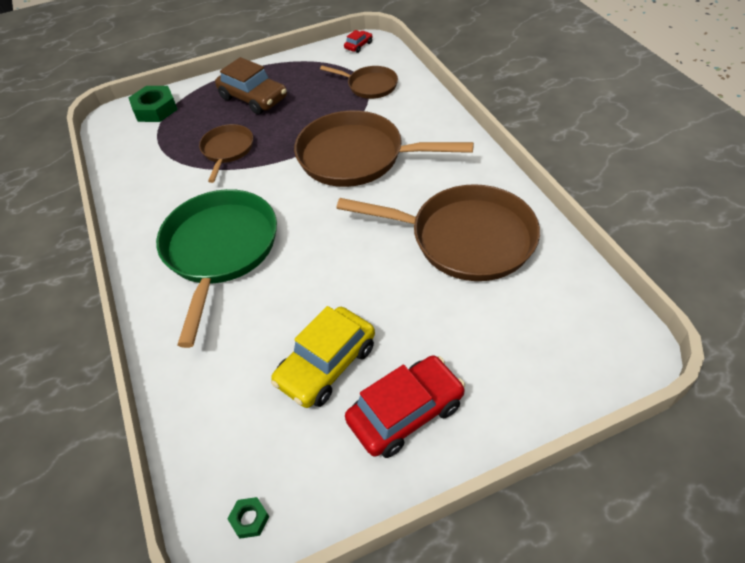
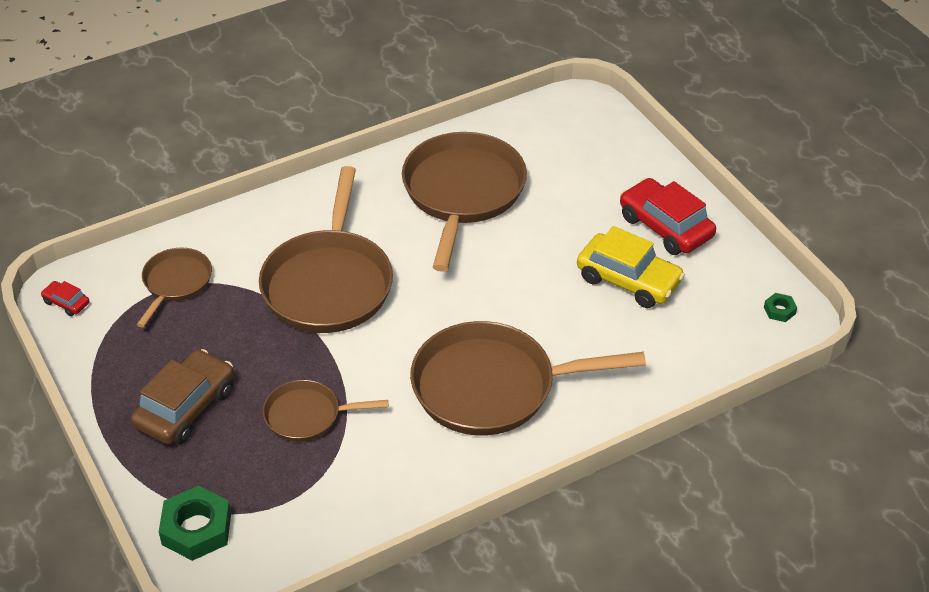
camera: 100 degrees left, 5 degrees down
(220, 250) = (492, 387): green pan -> brown pan

